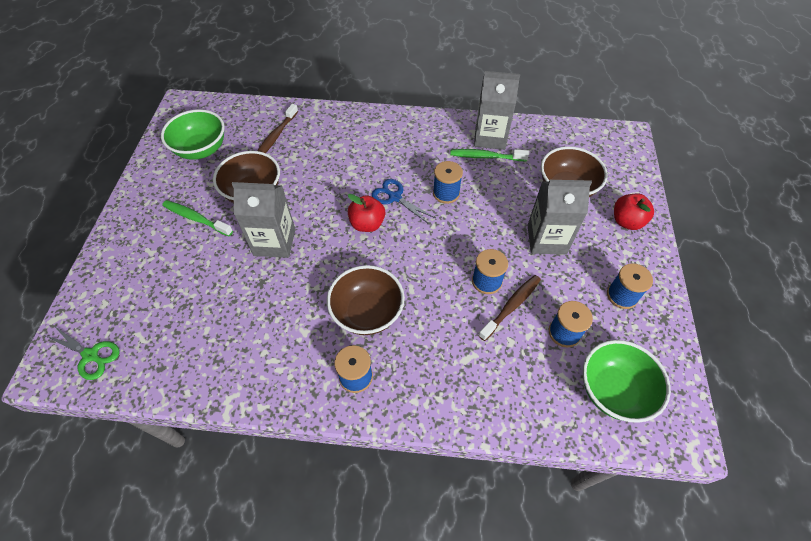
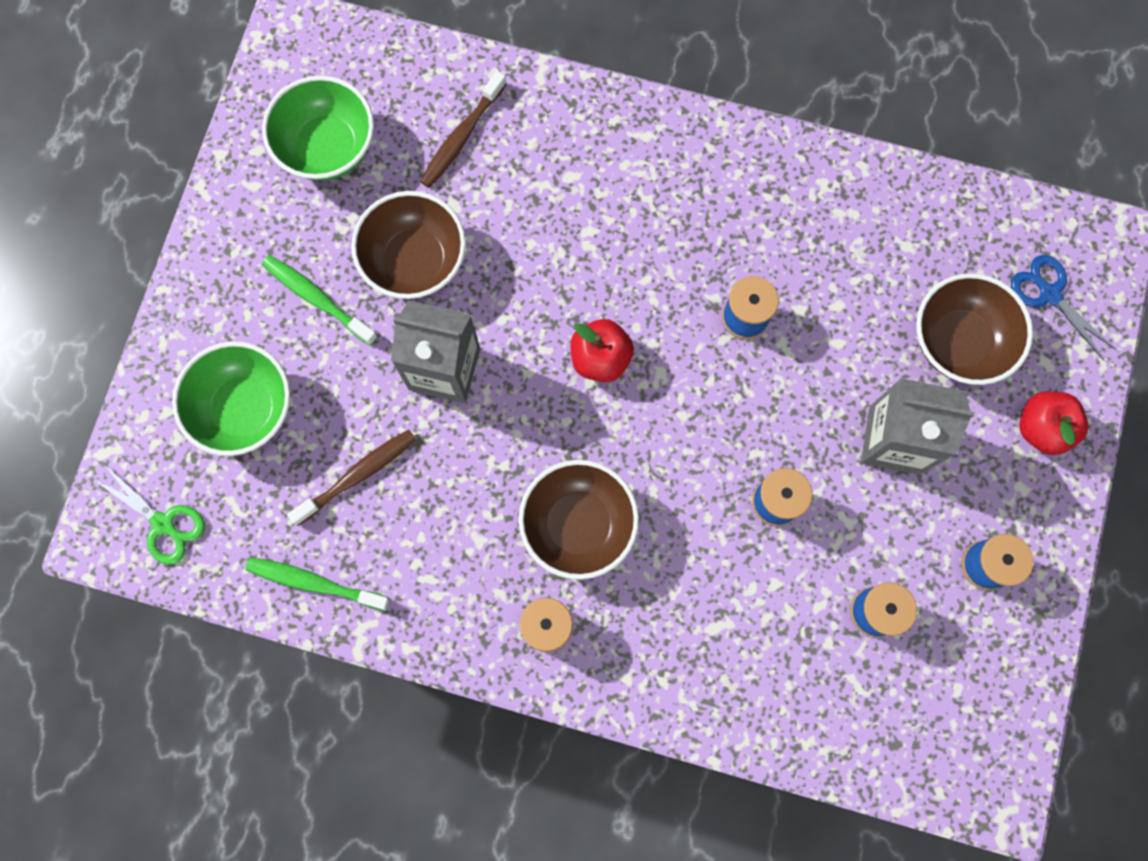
camera: 10 degrees right, 20 degrees up
(395, 197) = (655, 311): blue scissors -> blue scissors (1050, 294)
(486, 157) = (833, 248): green toothbrush -> green toothbrush (314, 583)
(490, 137) = (851, 204): grey carton -> none
(511, 306) = (804, 553): brown toothbrush -> brown toothbrush (358, 475)
(613, 391) = (920, 716): green bowl -> green bowl (245, 409)

